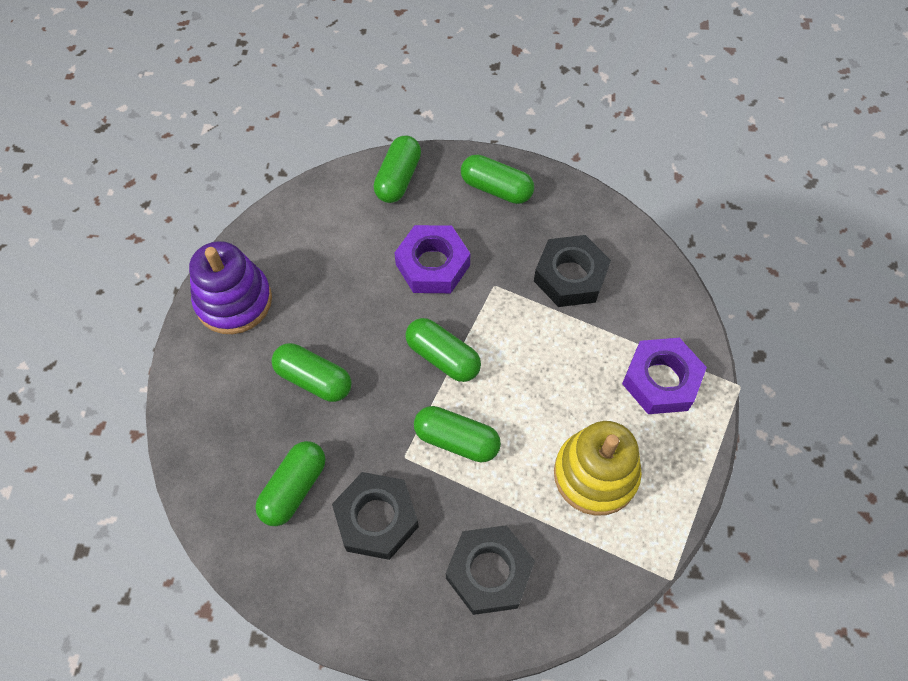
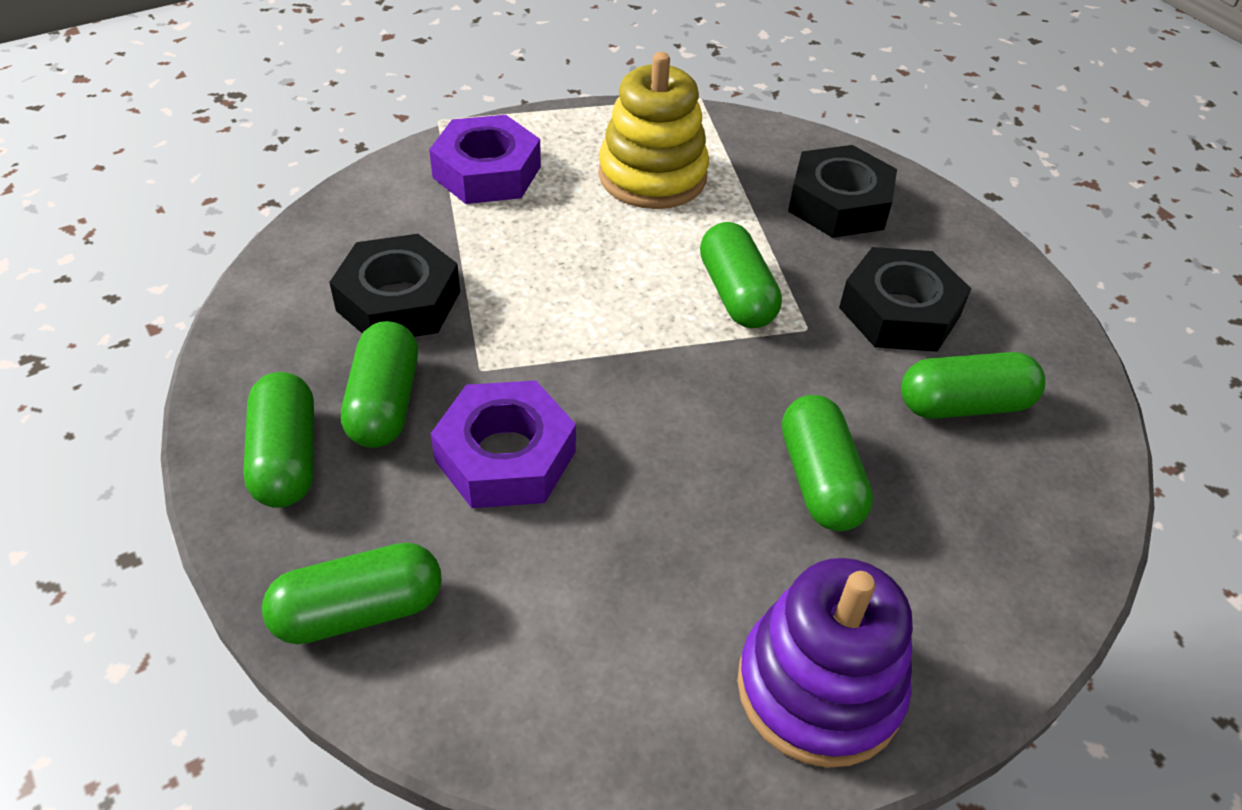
camera: 130 degrees left, 15 degrees down
(443, 357) = (644, 363): green capsule -> green capsule (385, 403)

